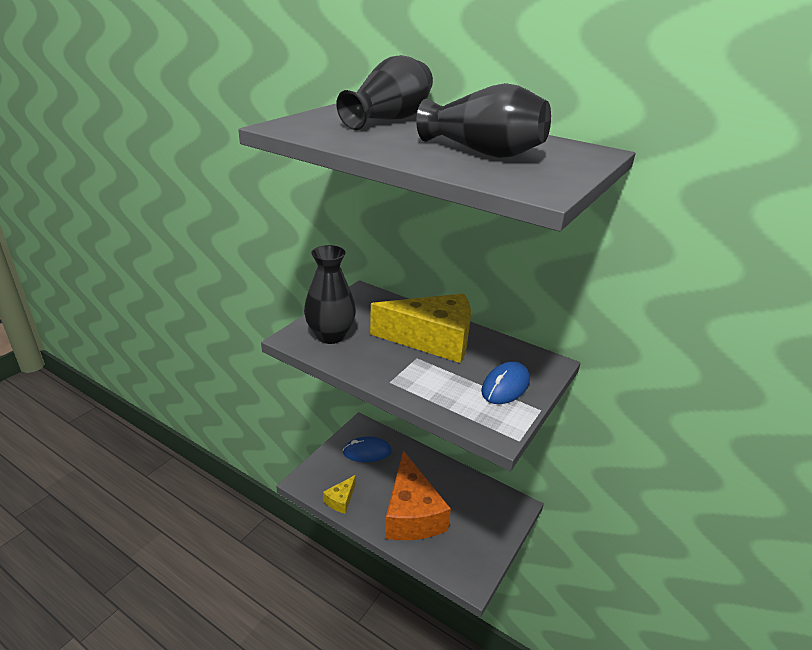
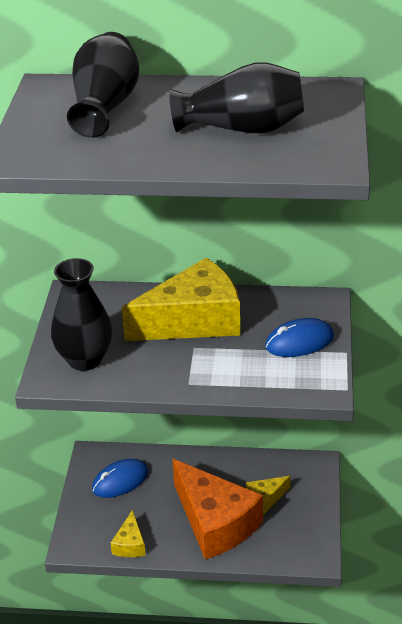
camera: 25 degrees left, 5 degrees up
(461, 513) = (265, 498): none -> yellow cheese
(505, 386) = (299, 342): blue mouse -> blue mouse turned 60 degrees clockwise

